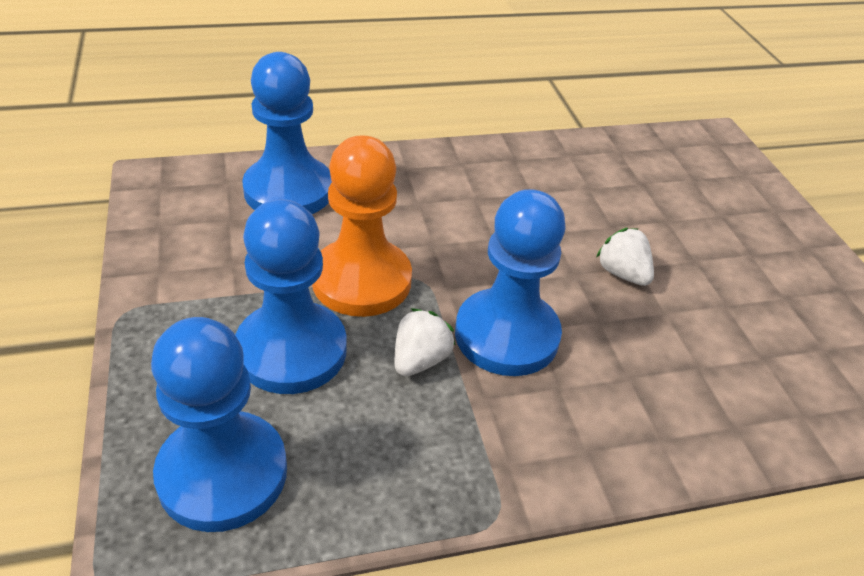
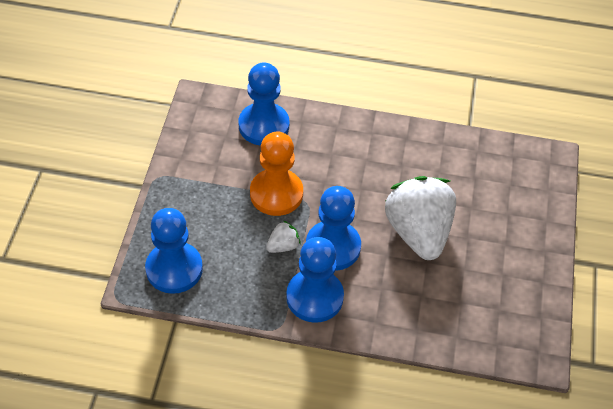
camera: 25 degrees right, 10 degrees up
(291, 350) = (225, 221): blue pawn -> blue pawn (314, 297)
(622, 273) = (418, 232): white strawberry -> white strawberry, size x2.39

